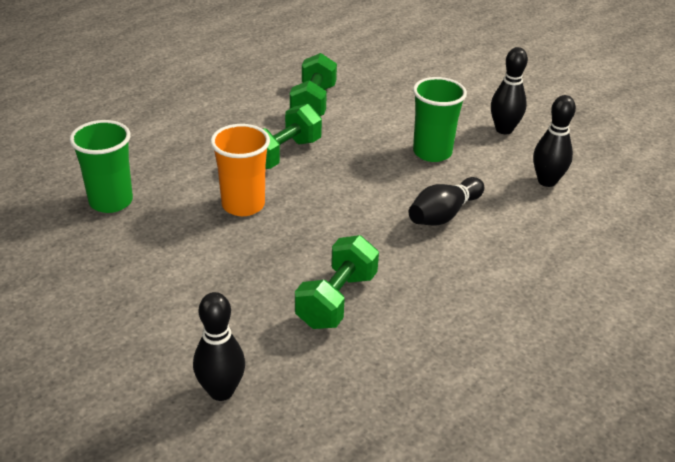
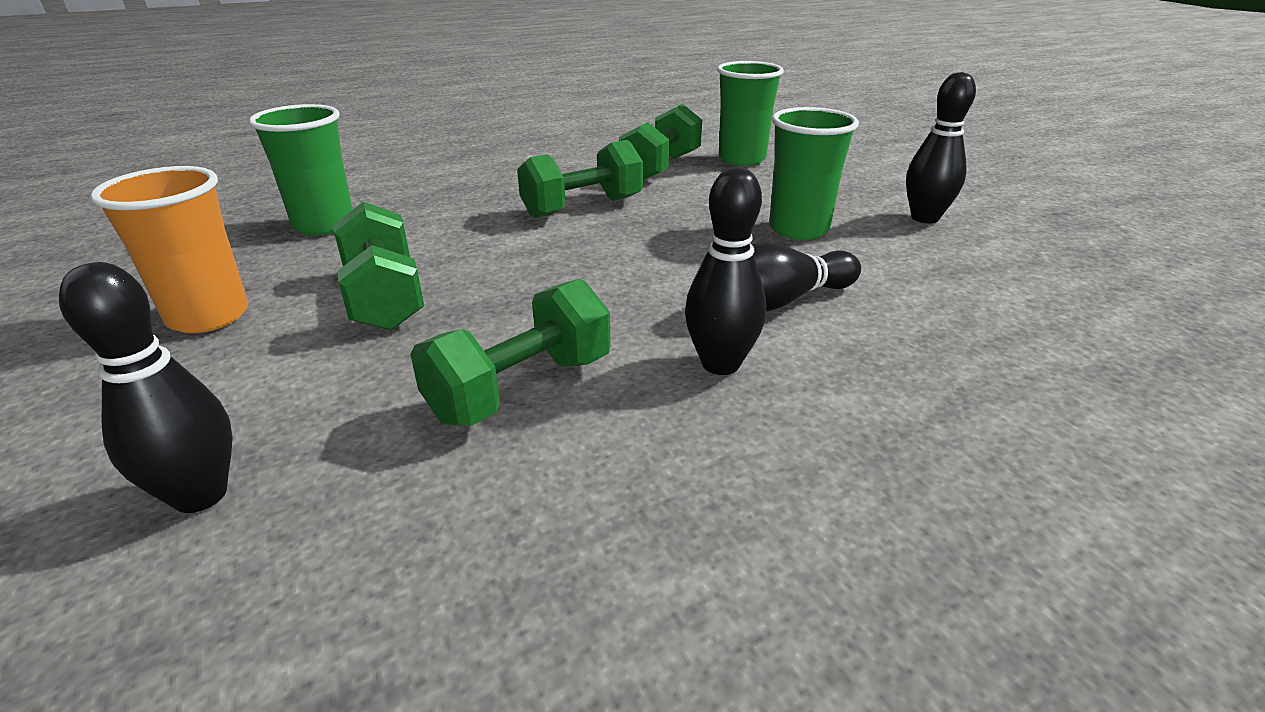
camera: 20 degrees right, 5 degrees down
(209, 255) = (384, 297): none -> green dumbbell
(243, 205) = (484, 250): orange cup -> orange cup (208, 316)
(366, 86) = (742, 159): none -> green cup
(547, 181) = (980, 284): black bowling pin -> black bowling pin (720, 364)

